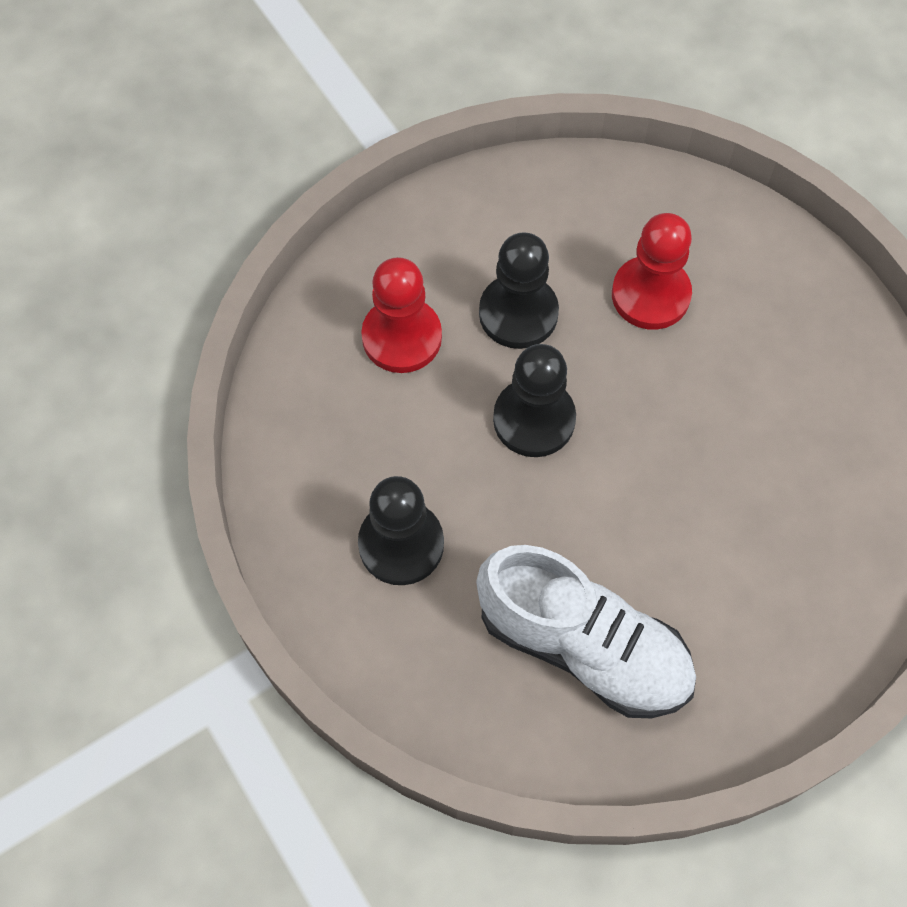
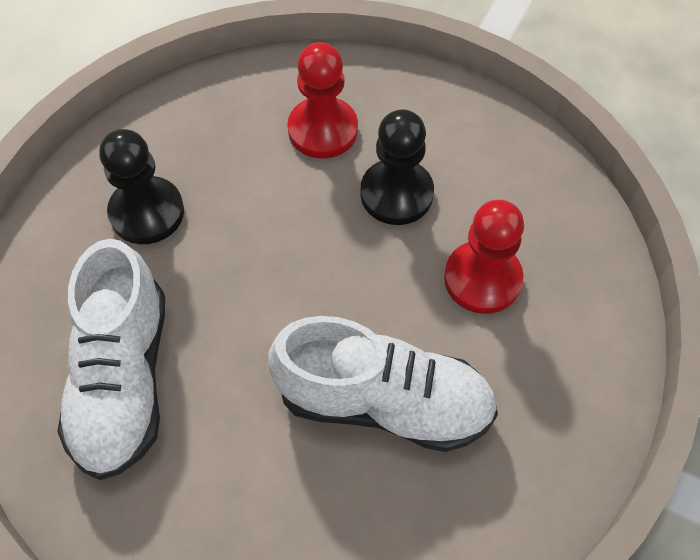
camera: 60 degrees right, 5 degrees down
(534, 419) = (308, 249): black pawn -> none
(726, 436) = (384, 402): none -> white shoe

